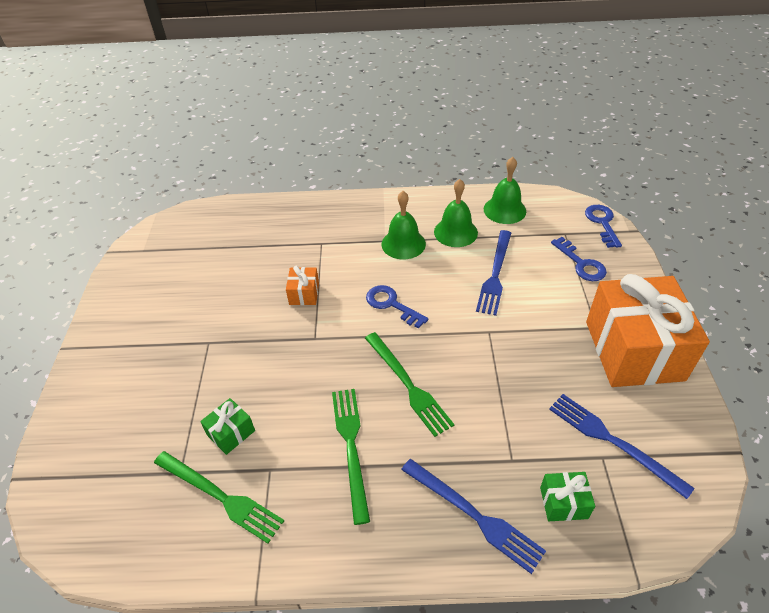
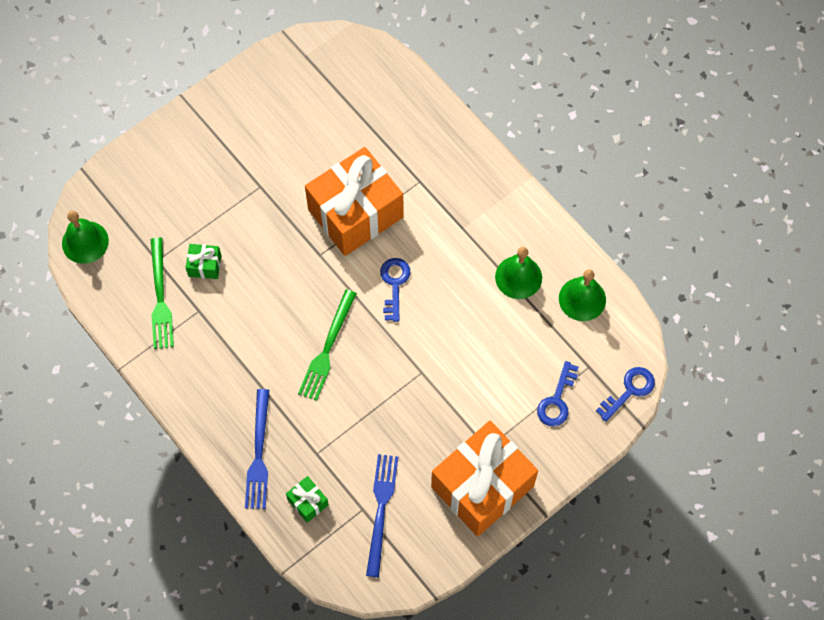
camera: 50 degrees right, 20 degrees up
(304, 294) = (355, 213): orange gift -> orange gift, size x2.47
(351, 446) = (251, 347): green fork -> none
(403, 244) = (470, 245): green bell -> green bell (85, 242)
(495, 274) = (489, 340): blue fork -> none

